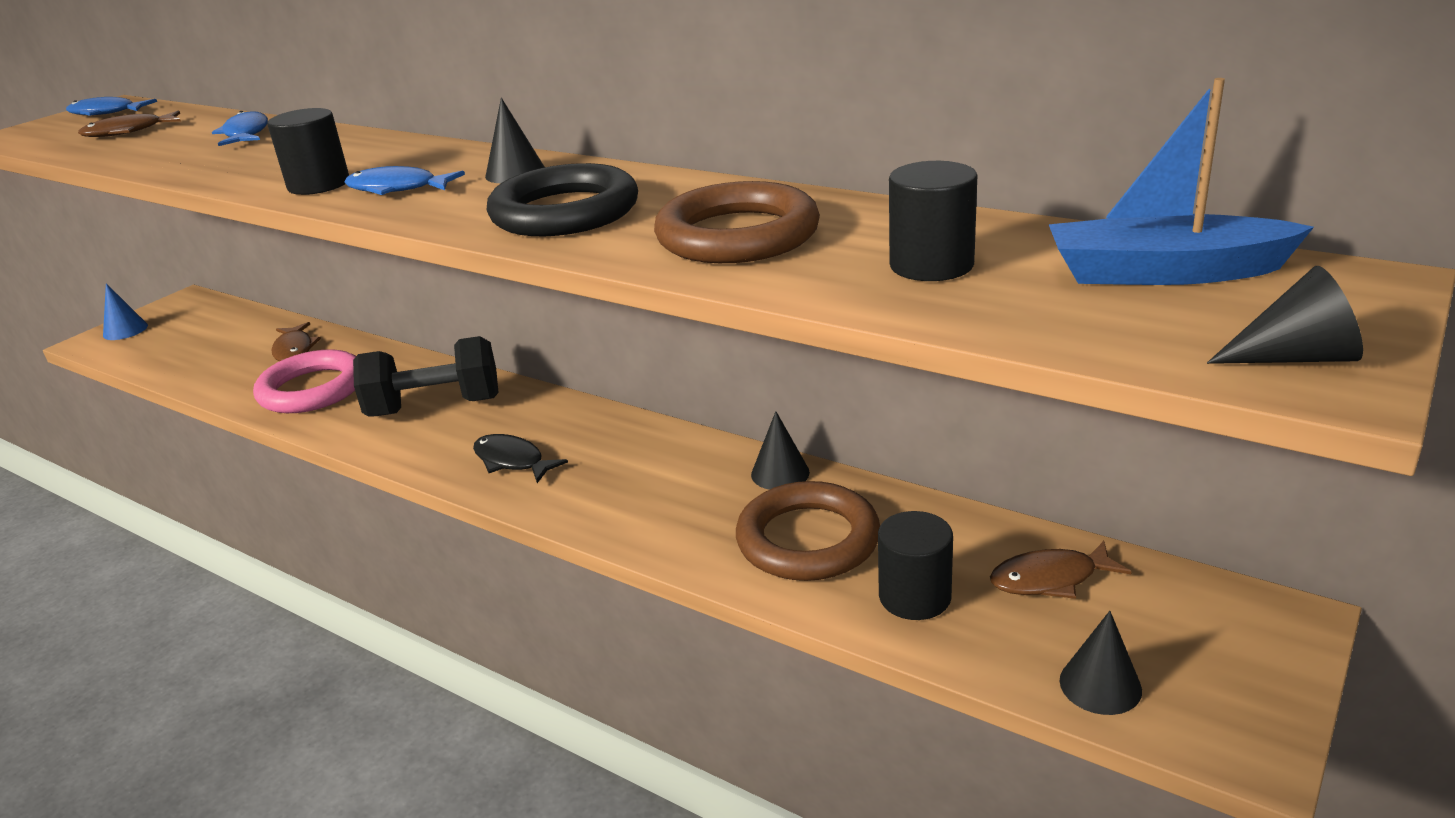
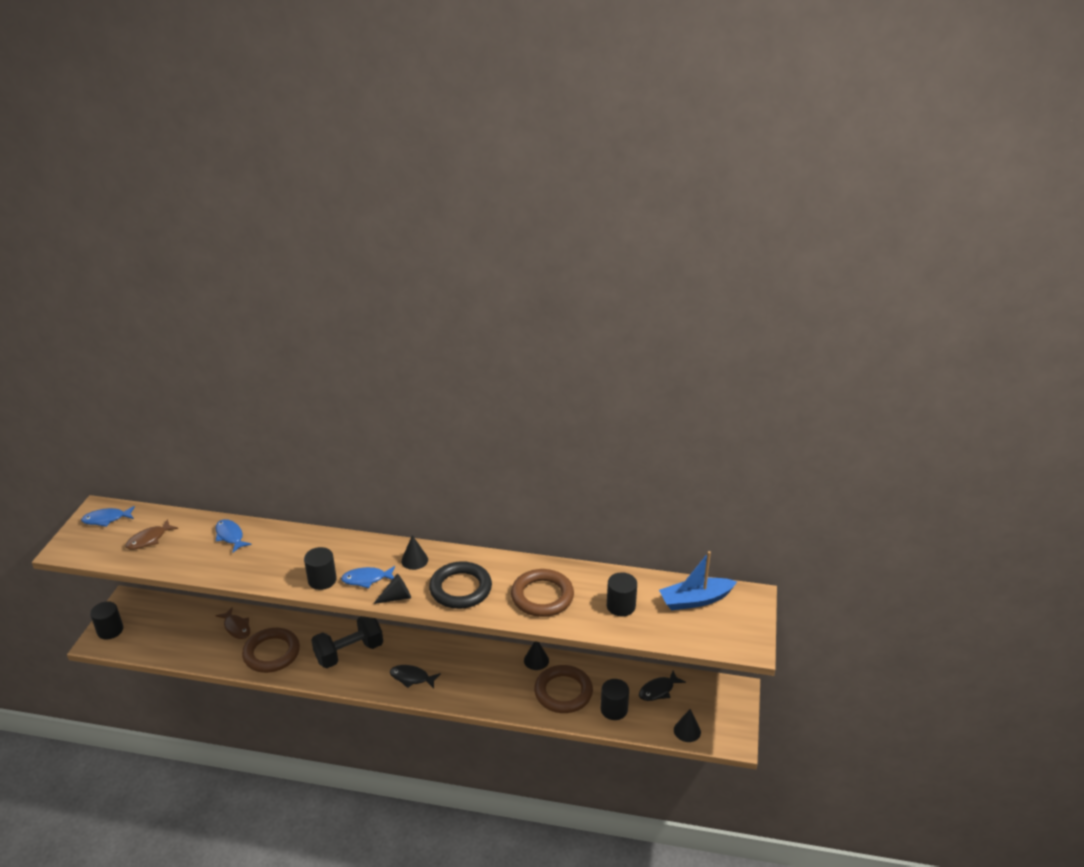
camera: 25 degrees left, 5 degrees up
(125, 330) = (110, 630): blue cone -> black cylinder
(312, 389) = (271, 653): pink ring -> brown ring
(1050, 579) = (658, 690): brown fish -> black fish
(1295, 357) = (740, 638): black cone -> black cone (396, 597)

